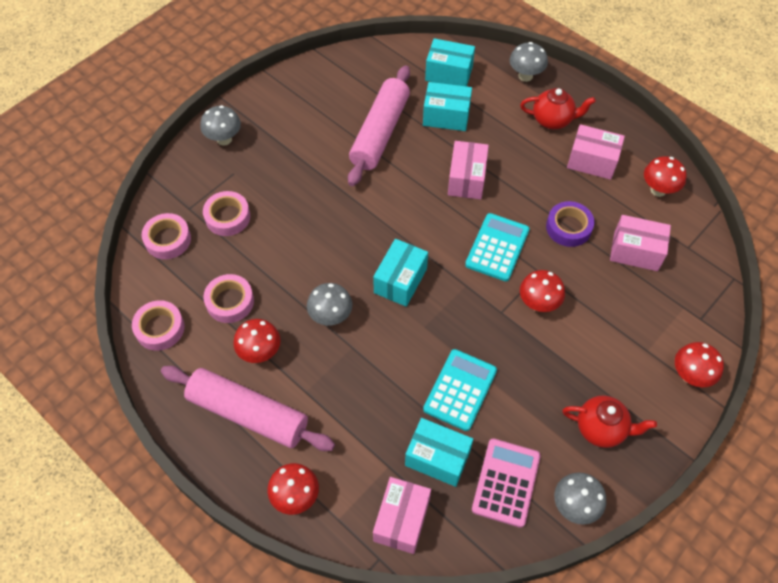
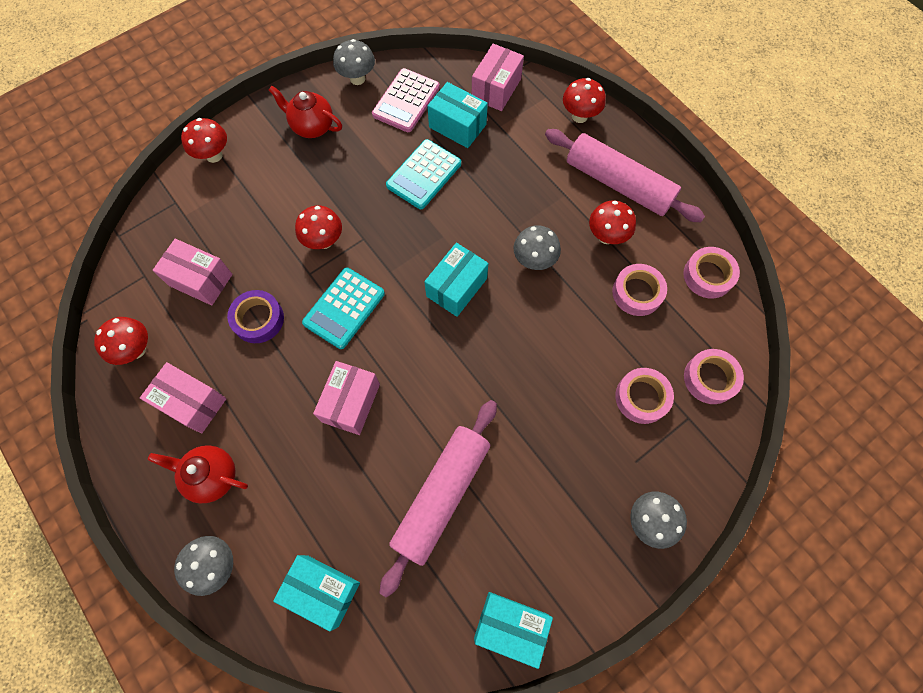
camera: 170 degrees left, 10 degrees up
(446, 116) = (348, 508): turquoise box -> turquoise box (510, 626)

